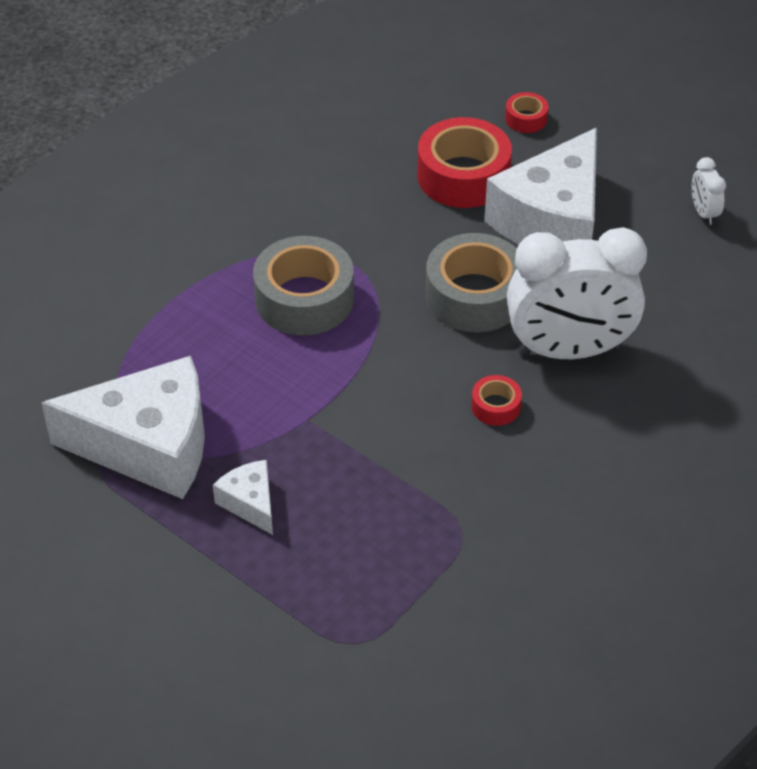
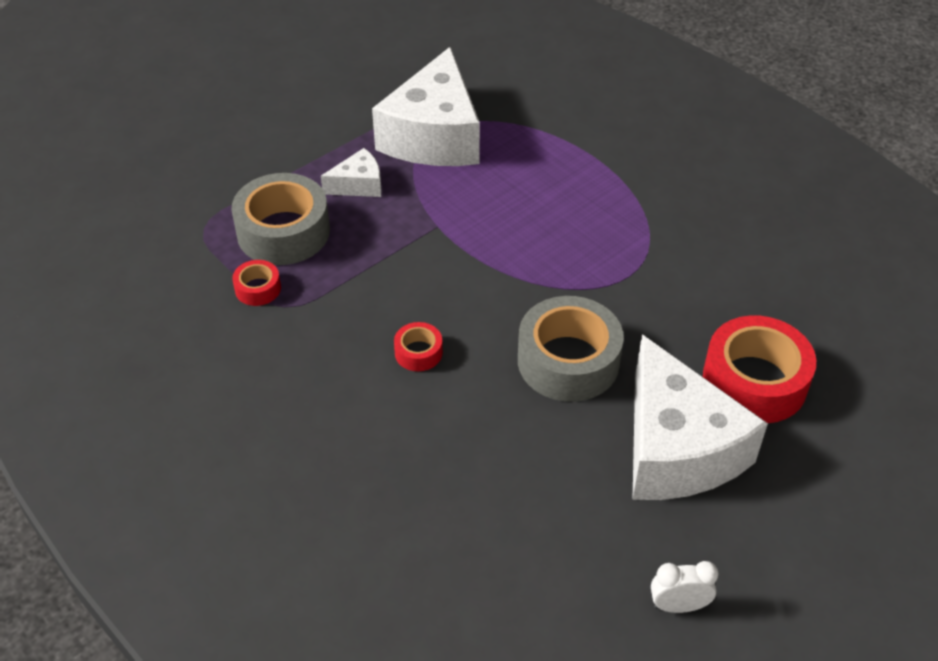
camera: 100 degrees right, 0 degrees up
(304, 299) = (583, 239): grey tape -> grey tape (283, 232)
(526, 119) = (858, 457): red tape -> red tape (258, 289)
(552, 220) = (676, 448): white cheese -> white cheese turned 150 degrees counterclockwise
(569, 350) = (477, 423): white clock -> none

